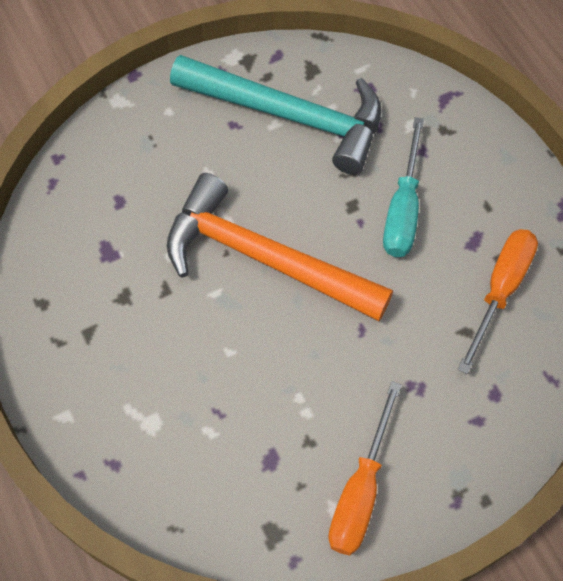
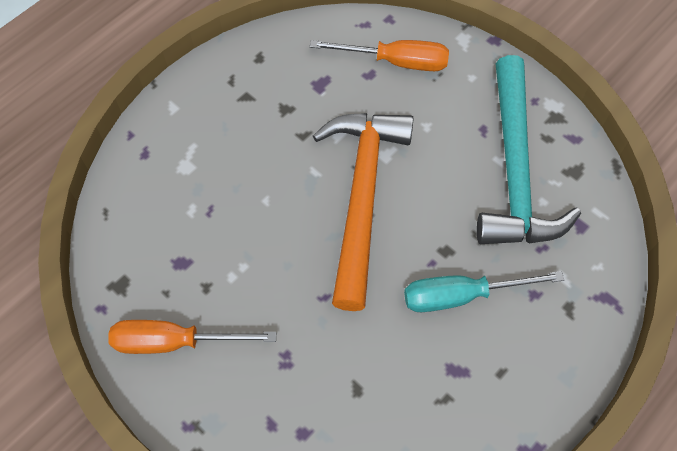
camera: 70 degrees right, 0 degrees up
(500, 290) = (413, 409): orange screwdriver -> orange screwdriver (396, 61)

